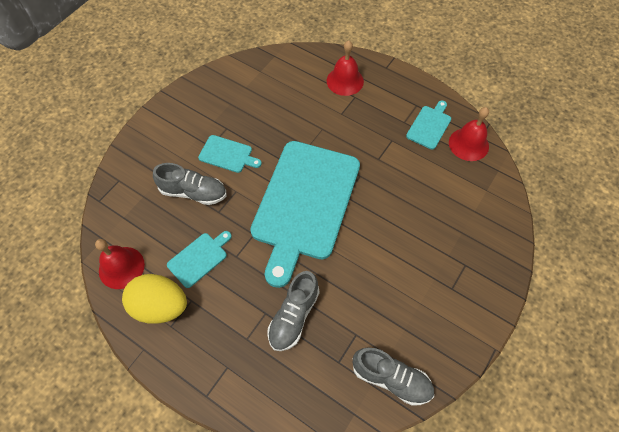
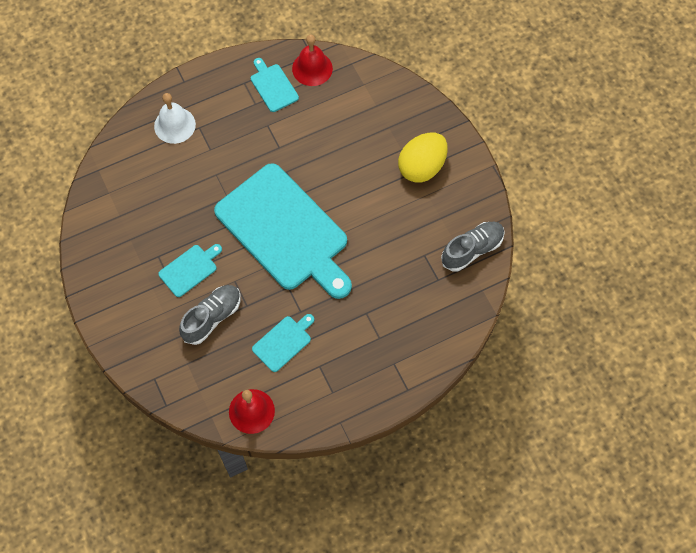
camera: 60 degrees left, 5 degrees up
(160, 306) = (309, 393): yellow egg -> yellow egg (422, 167)
(199, 258) = (283, 342): turquoise cutting board -> turquoise cutting board turned 60 degrees clockwise
(293, 316) = (382, 293): grey shoe -> none
(345, 81) = (174, 125): red bell -> white bell

